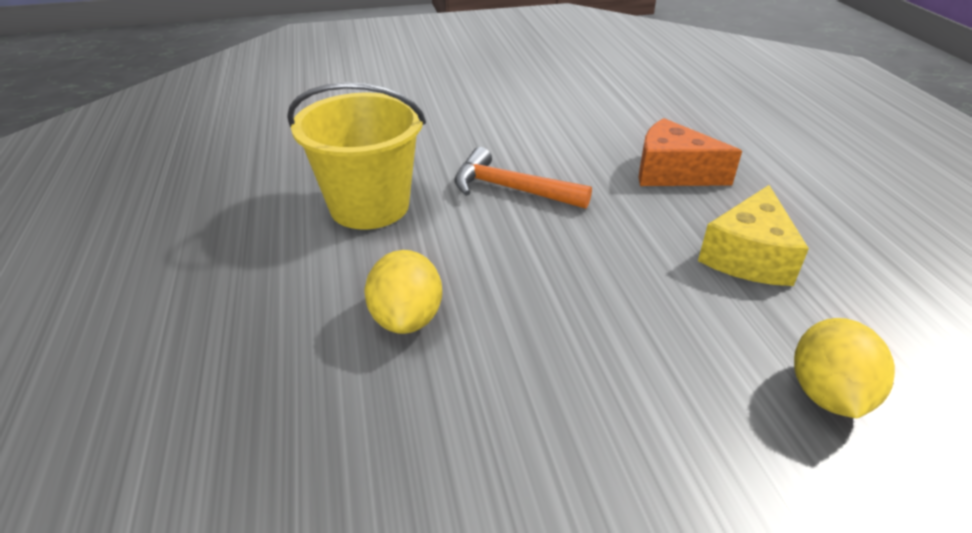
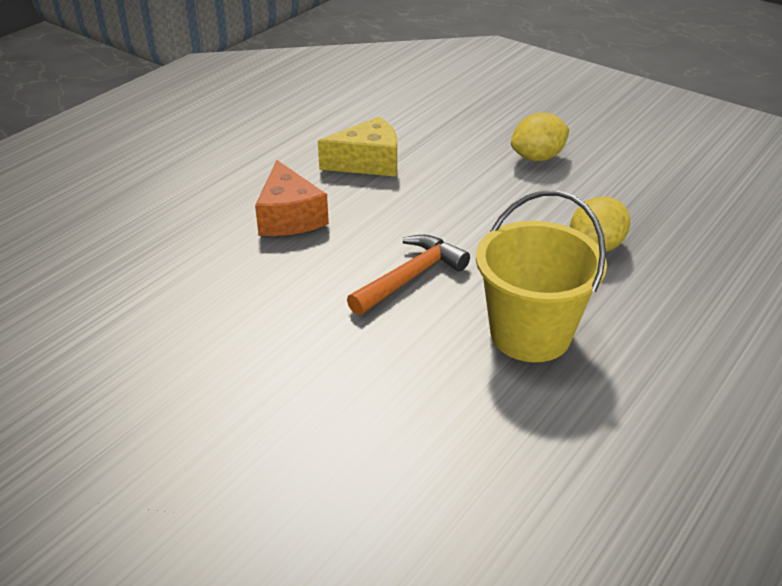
camera: 130 degrees left, 0 degrees up
(511, 189) = (410, 277): orange hammer -> orange hammer turned 120 degrees counterclockwise
(827, 394) = (456, 122): yellow lemon -> yellow lemon (537, 157)

